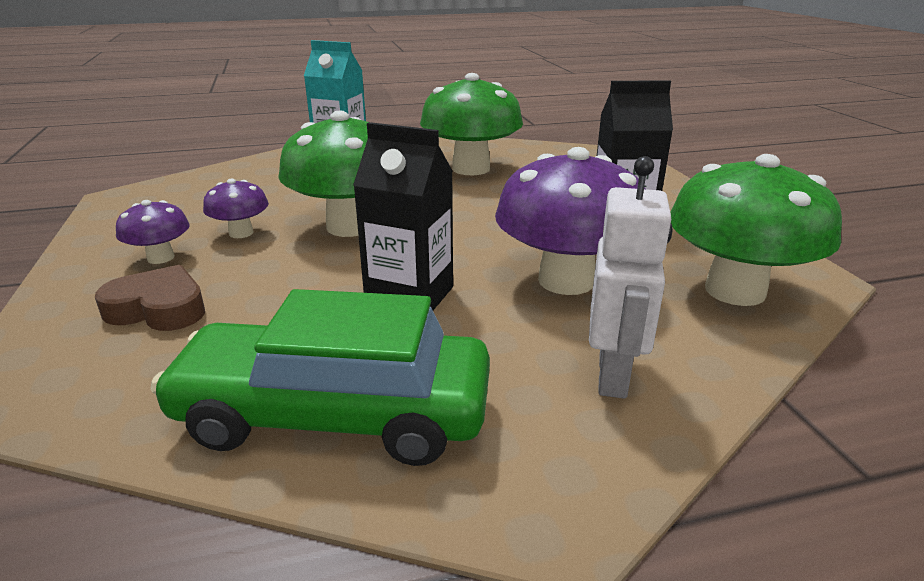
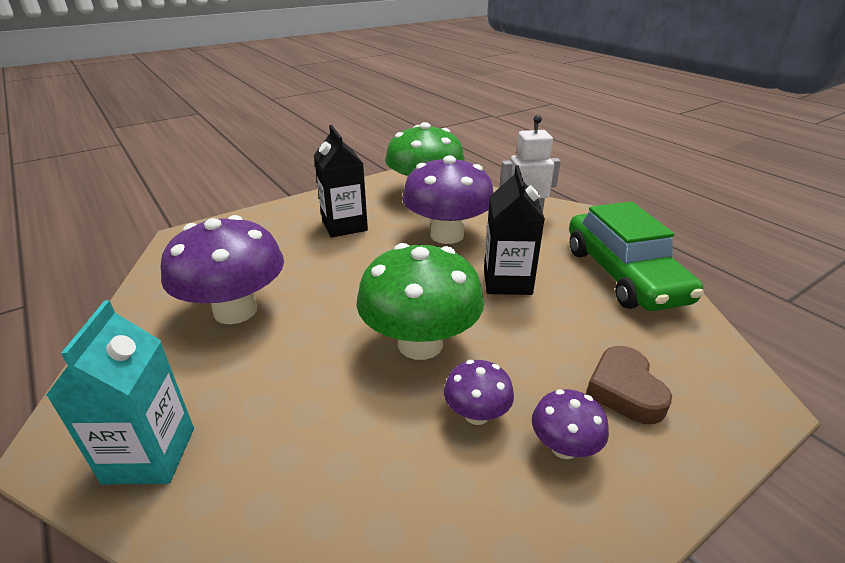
camera: 110 degrees left, 5 degrees up
(471, 169) = (235, 310): green mushroom -> purple mushroom

